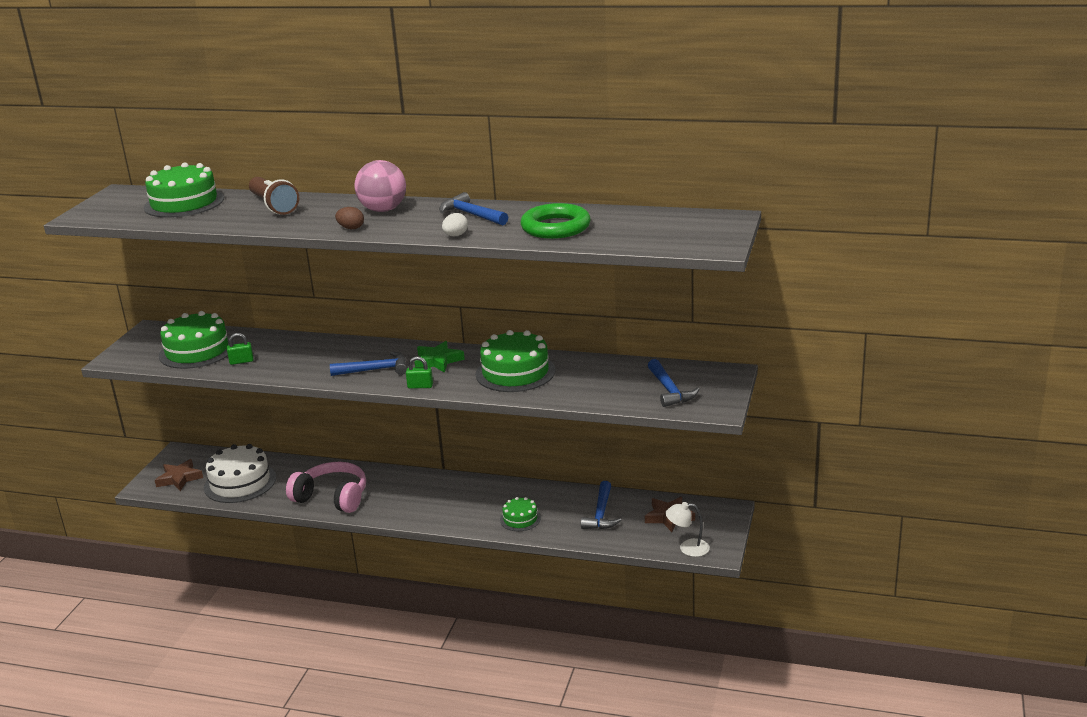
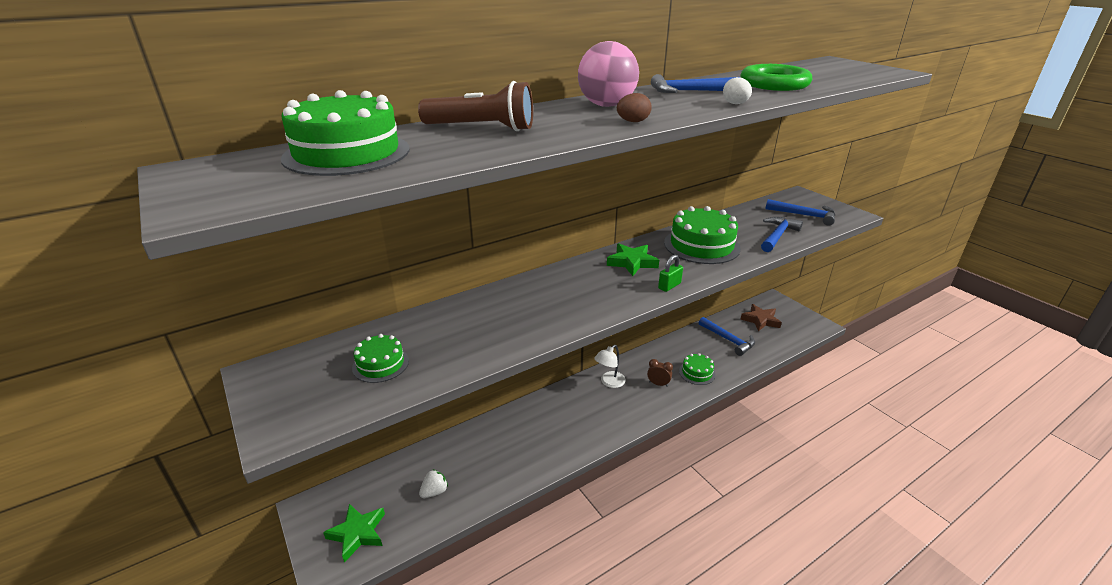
camera: 50 degrees left, 5 degrees up
(179, 478) = (357, 533): brown star -> green star
(197, 351) = (380, 364): green cake -> green cake, size x0.53
(240, 482) = (434, 491): white cake -> white strawberry
(241, 361) = (460, 348): green padlock -> none
(332, 497) = (544, 446): pink headphones -> none
(375, 370) = (604, 292): blue hammer -> blue hammer (777, 236)
(476, 508) = (658, 384): none -> brown clock
(688, 548) = (805, 332): white lamp -> white lamp (609, 382)

